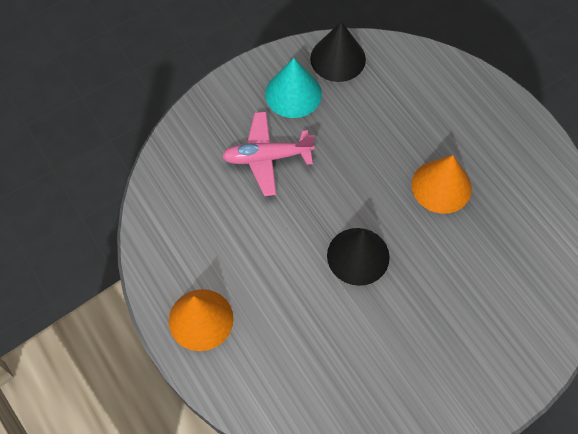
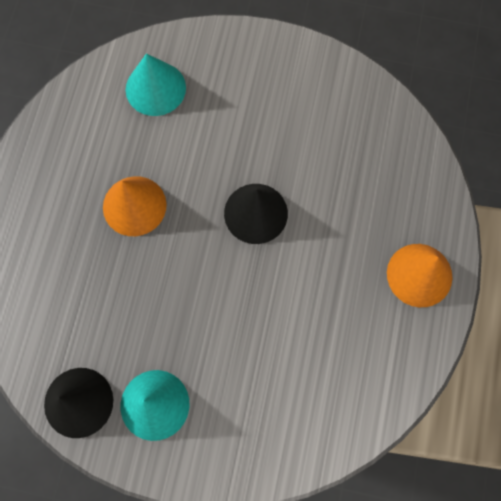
camera: 135 degrees left, 10 degrees up
(267, 157) = (240, 363): pink plane -> none
(530, 278) = (155, 88): none -> turquoise cone

